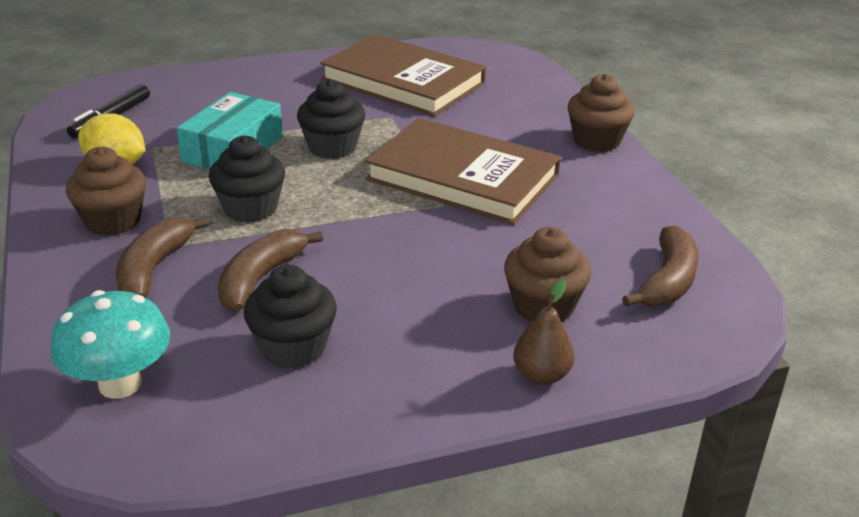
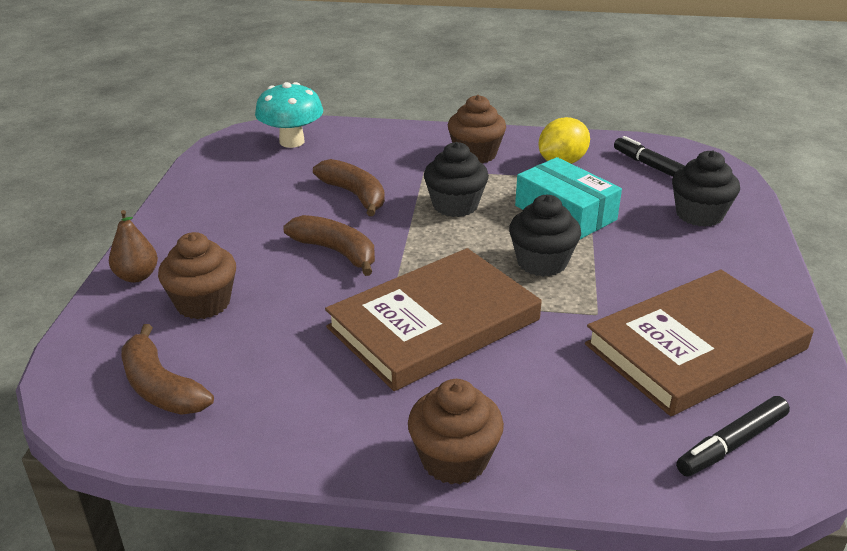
camera: 115 degrees right, 0 degrees up
(154, 269) = (400, 161): brown banana -> brown banana (336, 252)
(293, 348) = (268, 194): black cupcake -> black cupcake (699, 215)
(491, 66) = (731, 444): none -> black marker

